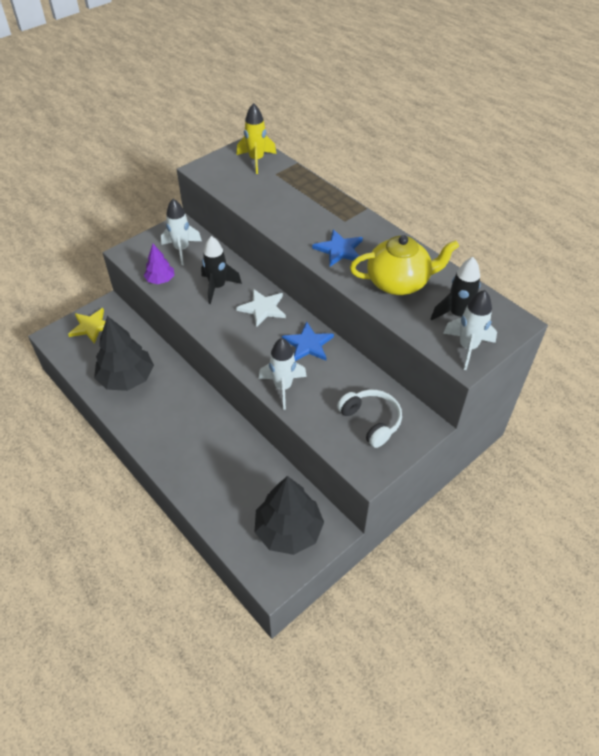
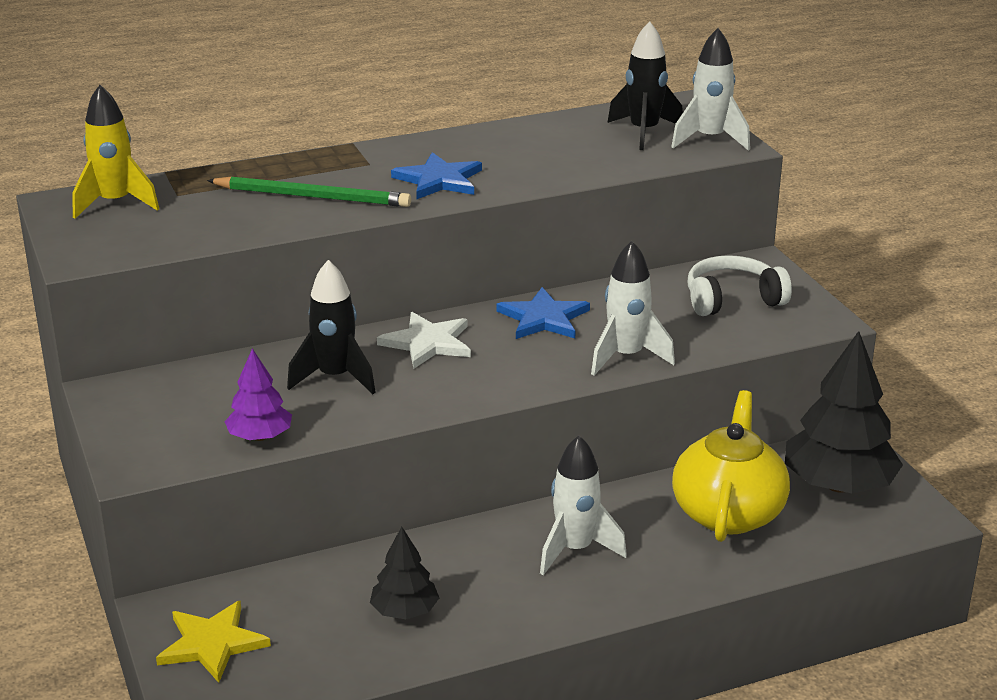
camera: 70 degrees left, 20 degrees down
(127, 378) = (404, 611): black tree -> black tree, size x0.53
(181, 249) = (188, 400): white rocket -> white rocket (575, 550)
(295, 214) = (313, 197): none -> green pencil
(399, 282) = (549, 154): yellow teapot -> yellow teapot (728, 512)

